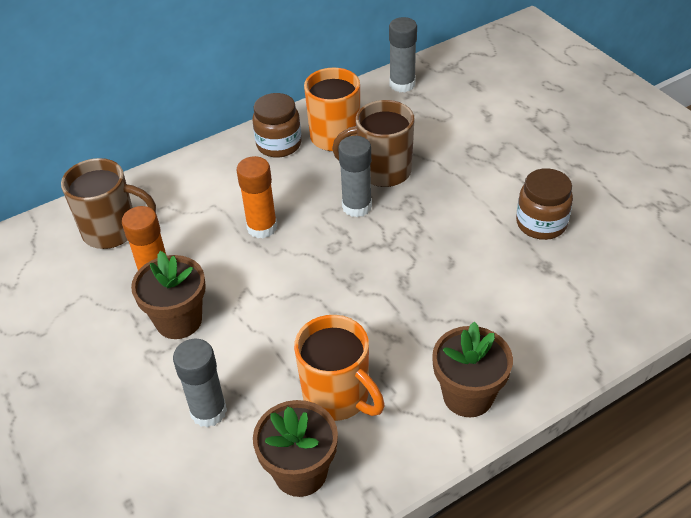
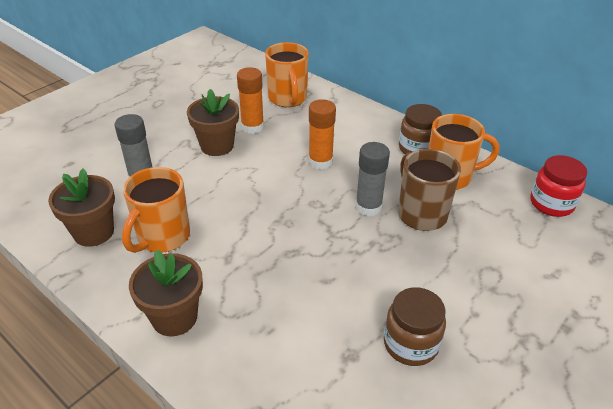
camera: 70 degrees right, 5 degrees down
(112, 231) = (288, 99): brown mug -> orange mug
(402, 84) = (551, 204): grey glue stick -> red jar

